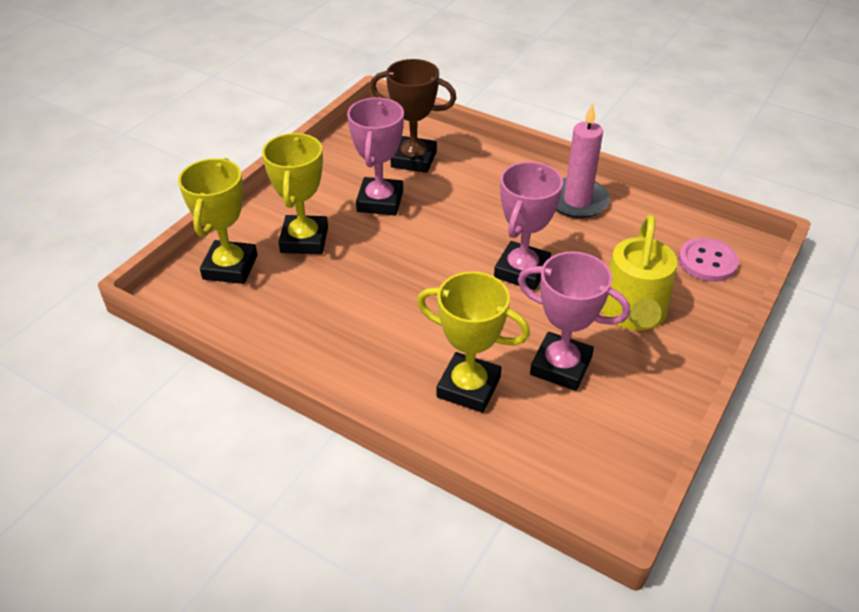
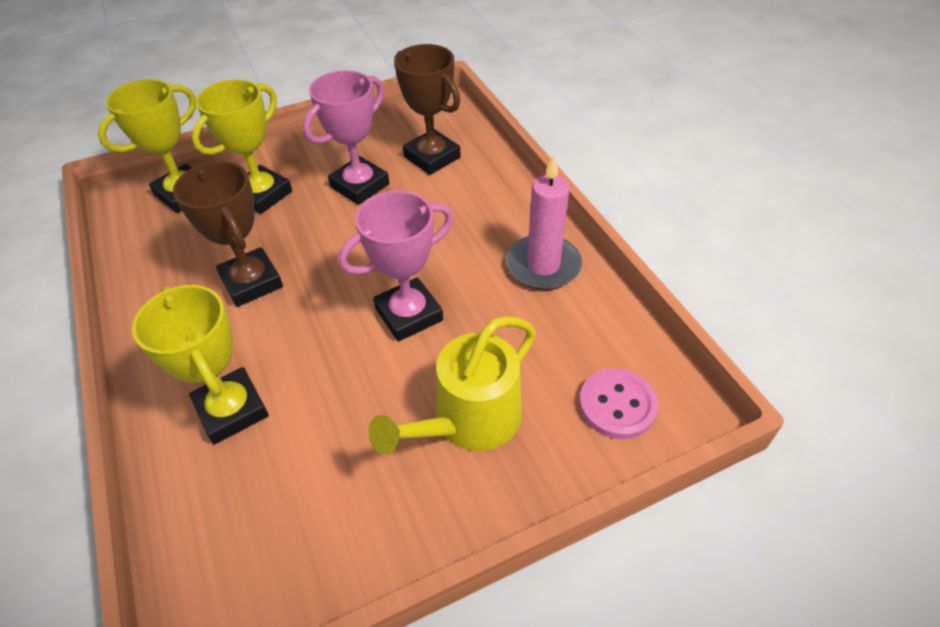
camera: 35 degrees right, 5 degrees up
(377, 303) = (251, 282): none -> brown trophy
(561, 366) = (334, 438): pink trophy -> none

